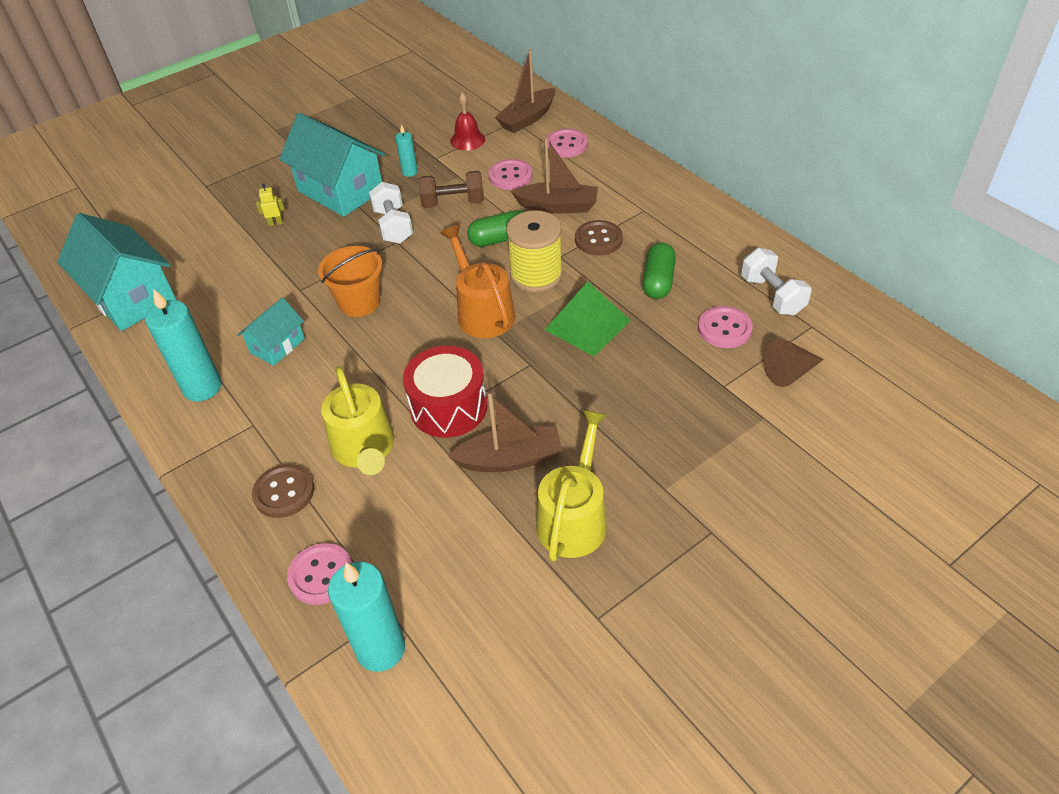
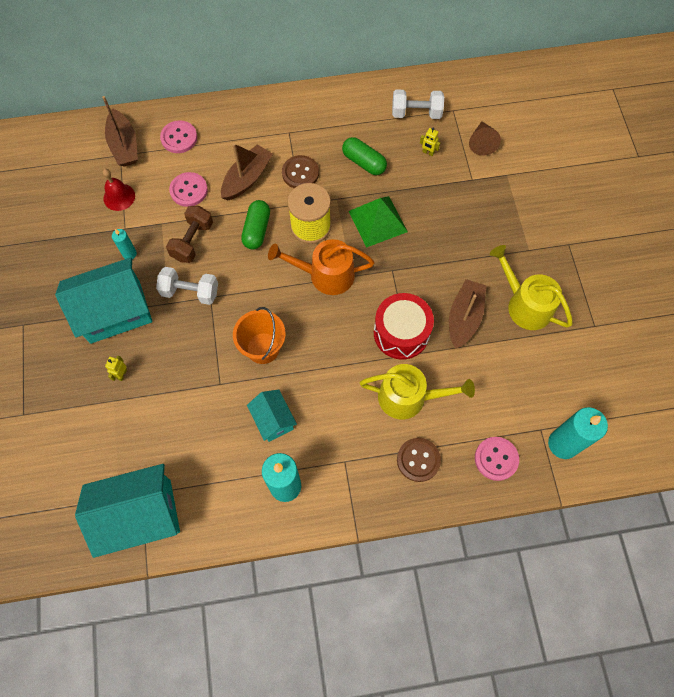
camera: 65 degrees left, 20 degrees up
(724, 329) = (428, 152): pink button -> yellow robot

